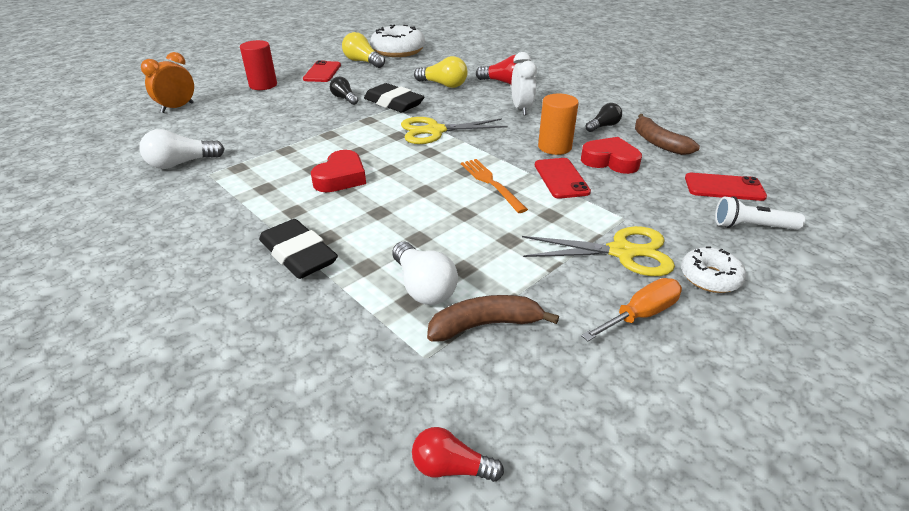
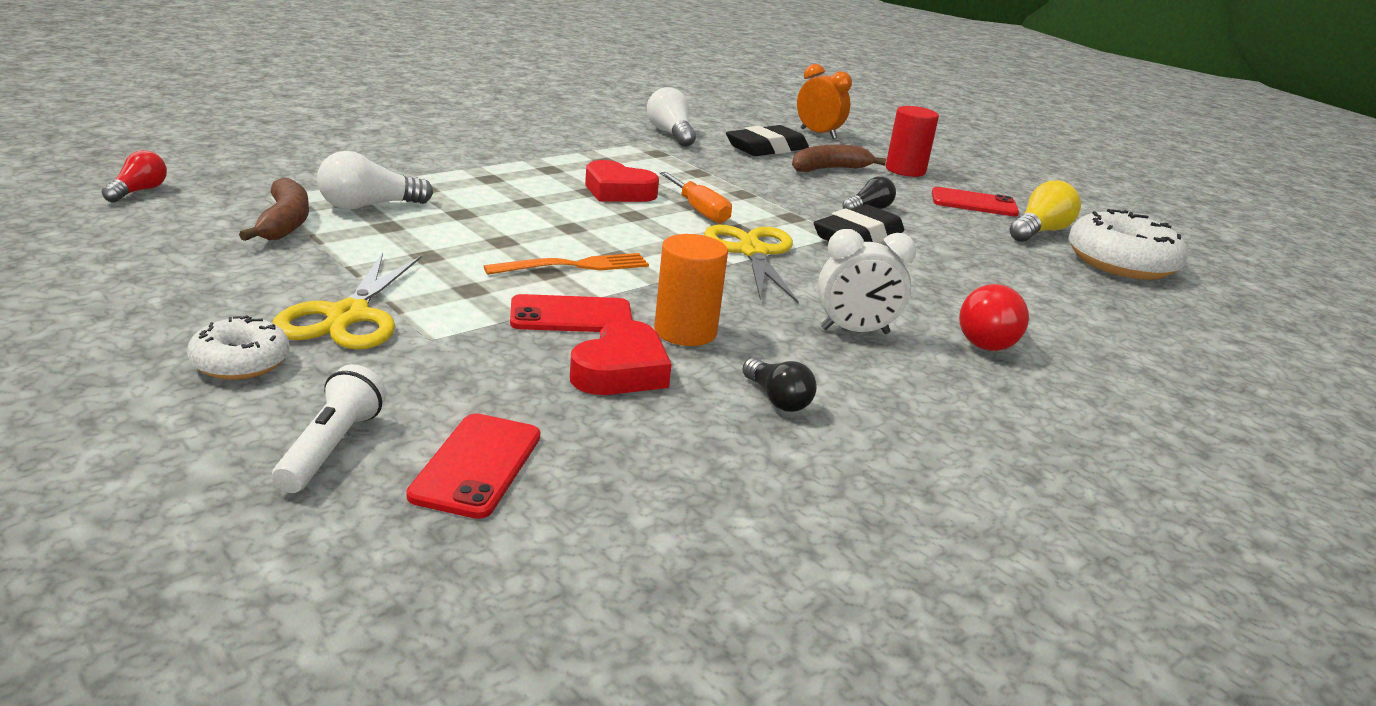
camera: 90 degrees right, 10 degrees down
(298, 255) = (463, 166): black eraser -> black eraser (766, 148)
(443, 85) = (954, 280): yellow light bulb -> none
(640, 314) = (220, 297): orange screwdriver -> orange screwdriver (699, 211)
(658, 143) = (692, 445): brown banana -> brown banana (829, 169)

